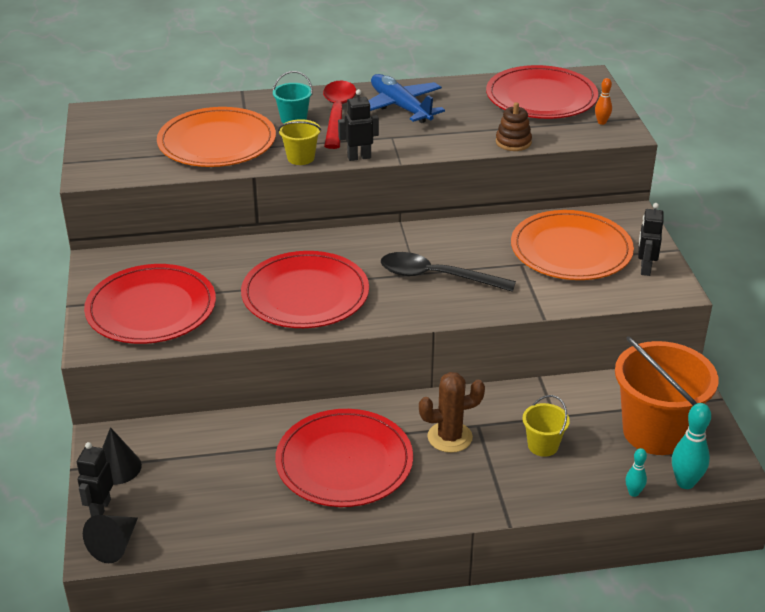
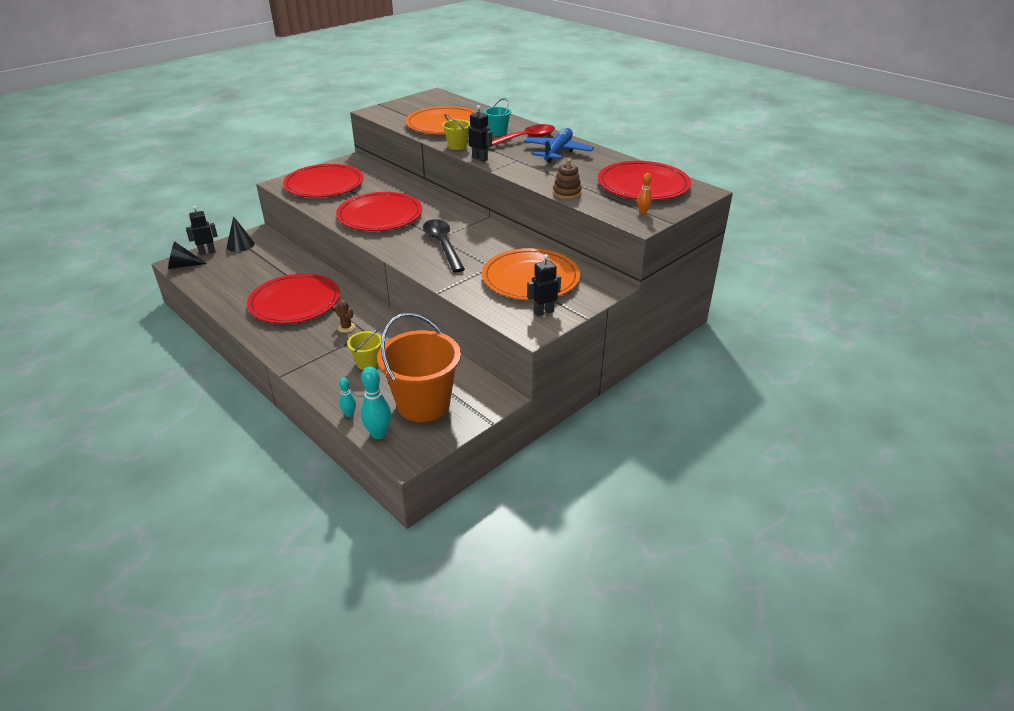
camera: 55 degrees right, 0 degrees up
(449, 437) = (346, 327): brown cactus -> brown cactus, size x0.56

